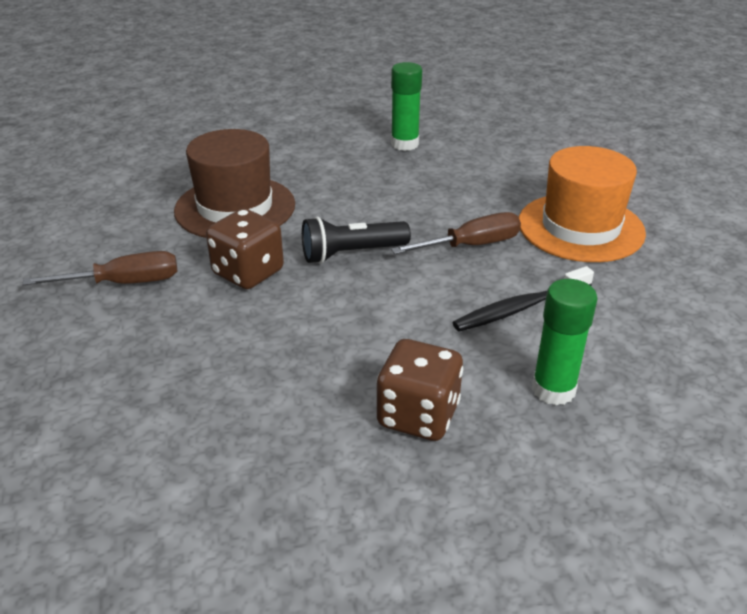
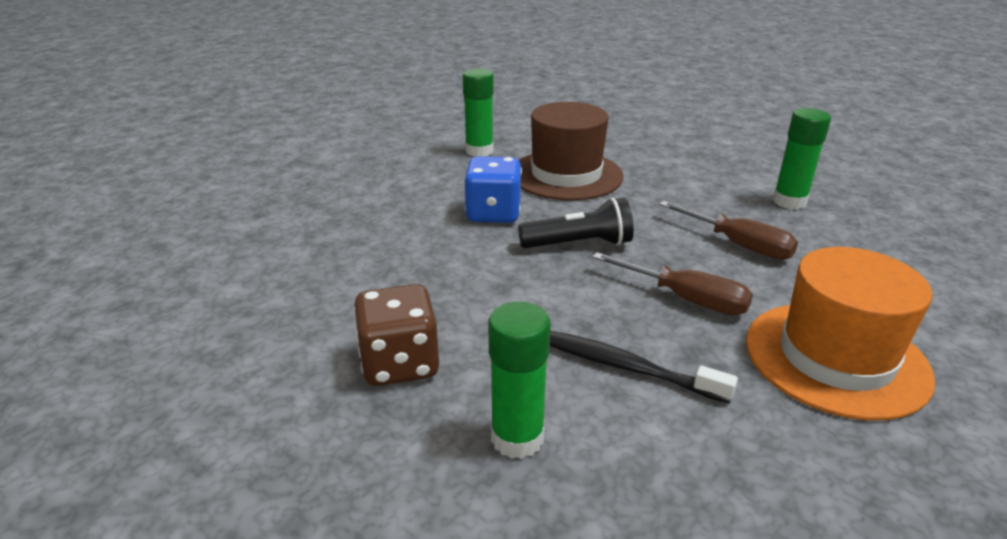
camera: 55 degrees right, 5 degrees down
(118, 229) = (479, 151): none -> green glue stick
(125, 283) = (425, 179): brown screwdriver -> brown screwdriver (739, 245)
(248, 272) = (493, 213): brown dice -> blue dice
(351, 253) = (579, 244): black flashlight -> black flashlight turned 135 degrees clockwise

